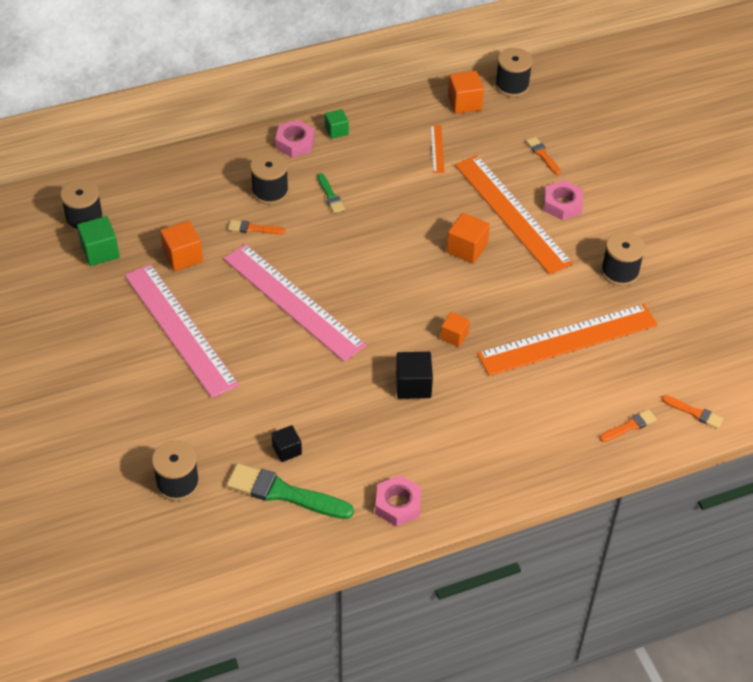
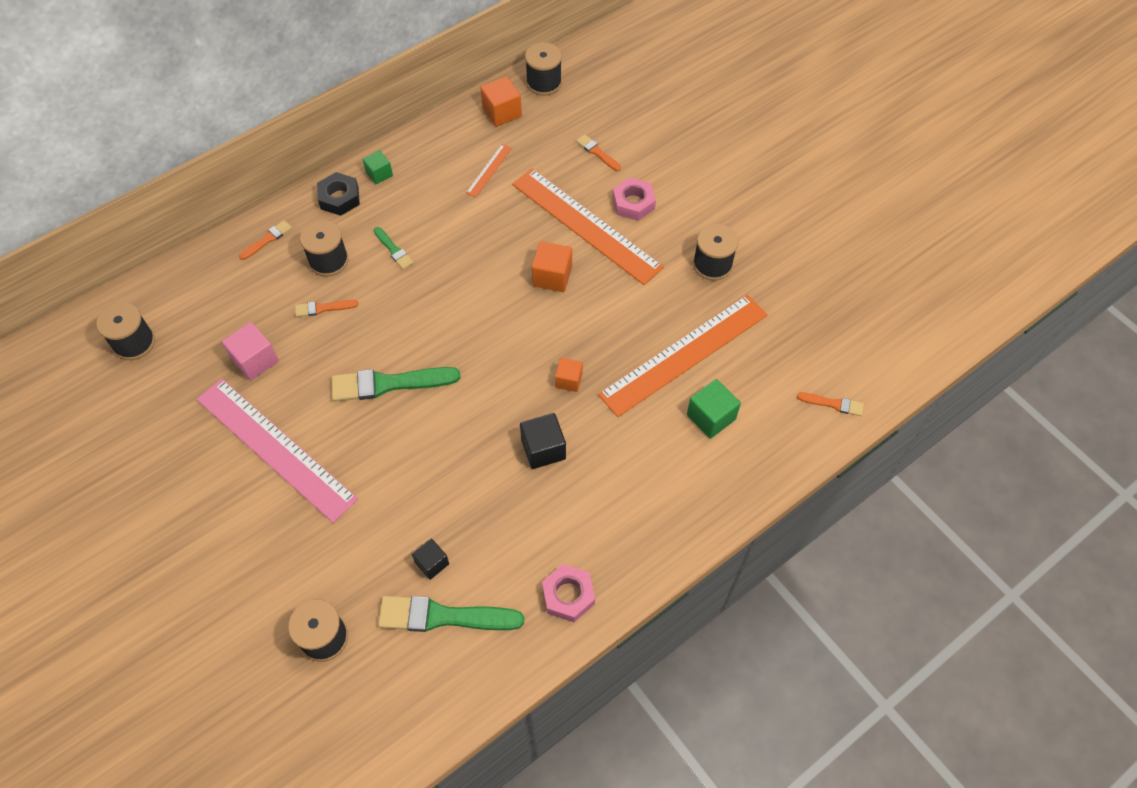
camera: 15 degrees left, 10 degrees up
(100, 251) = (162, 377): green cube -> green cube (711, 417)
(183, 256) = (255, 360): orange cube -> pink cube
(292, 302) = (388, 384): pink ruler -> green brush
(295, 143) = (339, 198): pink nut -> black nut
(437, 149) = (489, 170): orange ruler -> orange ruler turned 45 degrees clockwise
(629, 426) = (775, 437): orange brush -> orange brush (267, 239)

